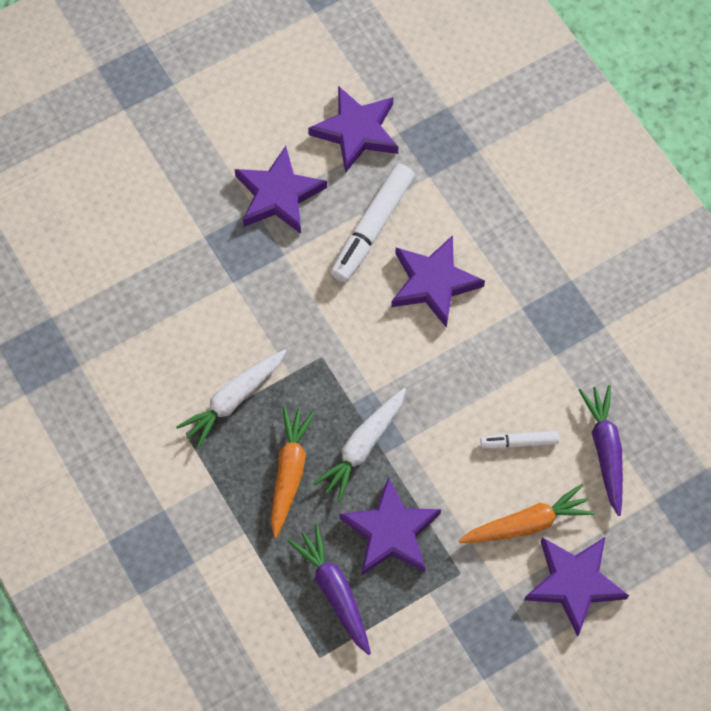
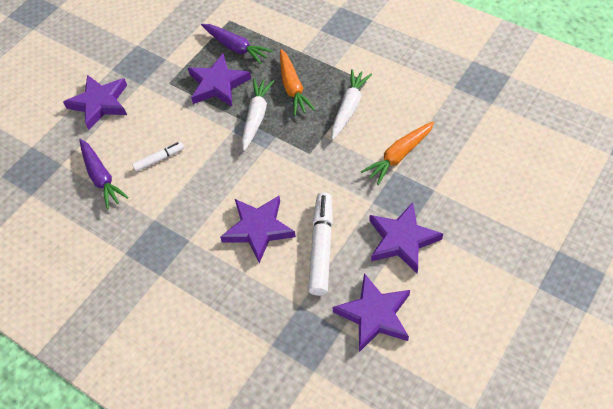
camera: 160 degrees right, 10 degrees down
(526, 523) = (138, 120): orange carrot -> orange carrot (399, 156)

